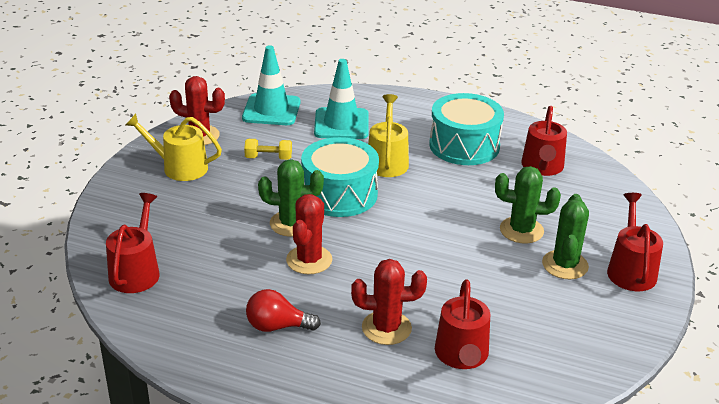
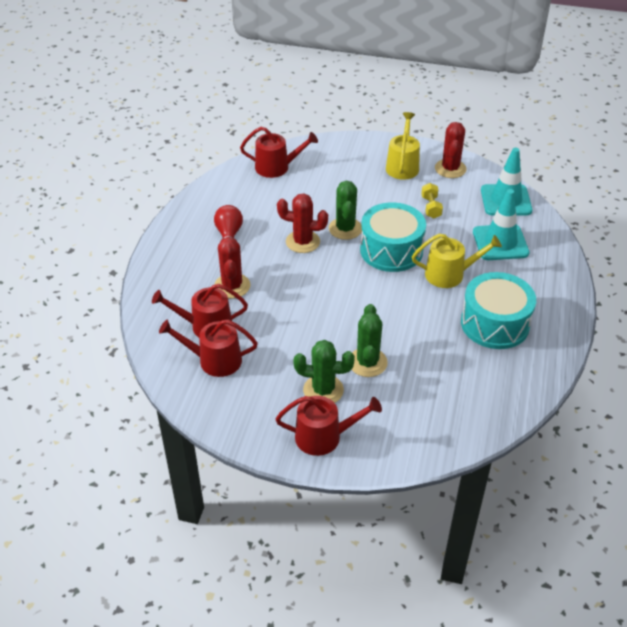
camera: 85 degrees right, 10 degrees up
(542, 167) = (476, 380): red watering can -> red watering can (214, 360)

